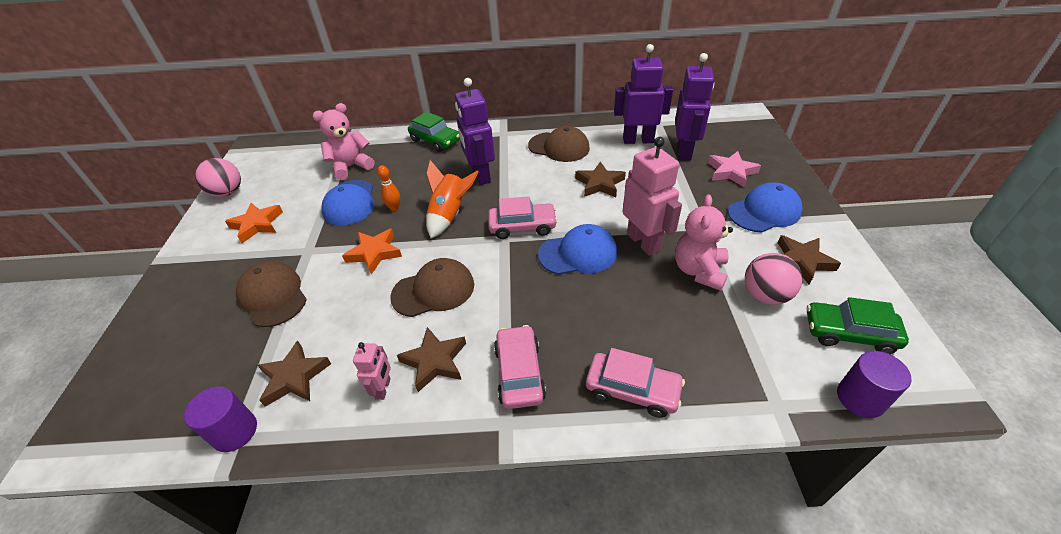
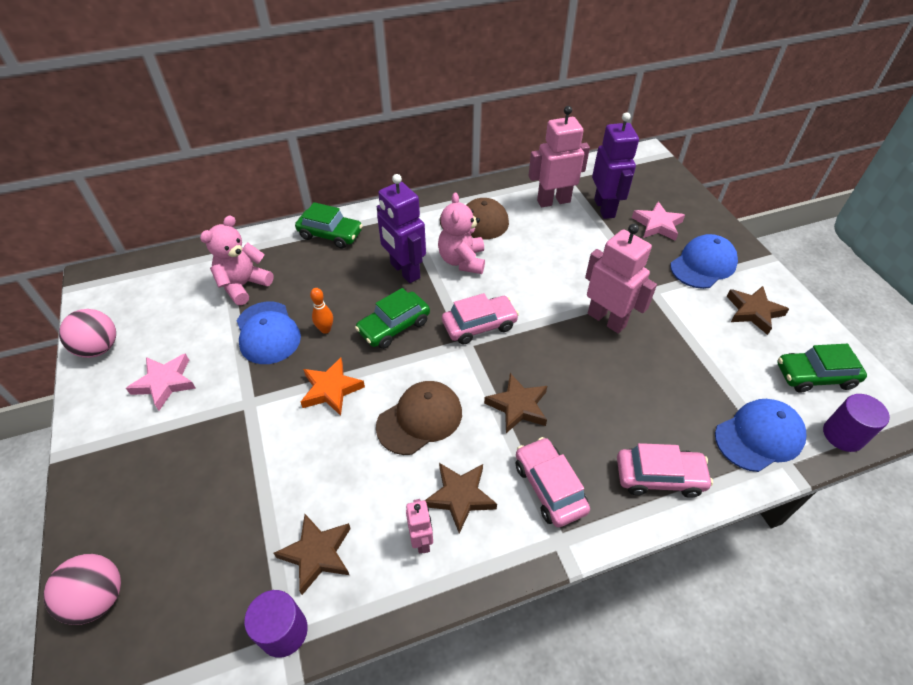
camera: 20 degrees left, 5 degrees up
(257, 225) = (165, 383): orange star -> pink star
(273, 296) = (238, 467): brown cap -> none
(450, 215) = (394, 326): orange rocket -> green car
(578, 253) = (549, 345): blue cap -> blue cap (759, 436)
(600, 183) = (536, 260): brown star -> brown star (518, 406)
(638, 140) = (553, 201): purple robot -> pink robot
(699, 271) = (669, 340): pink teddy bear -> pink teddy bear (462, 261)
(765, 295) = (735, 354): pink ball -> pink ball (98, 598)

